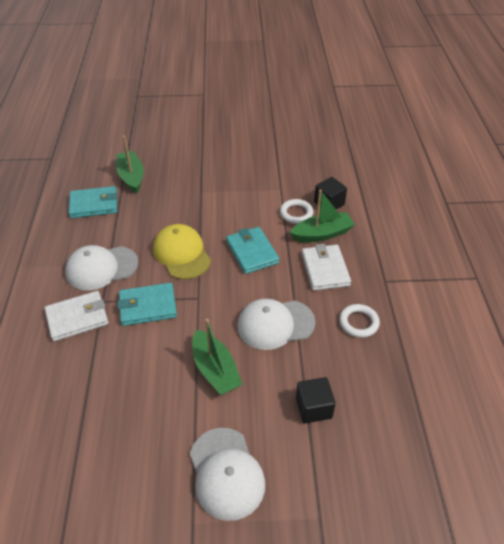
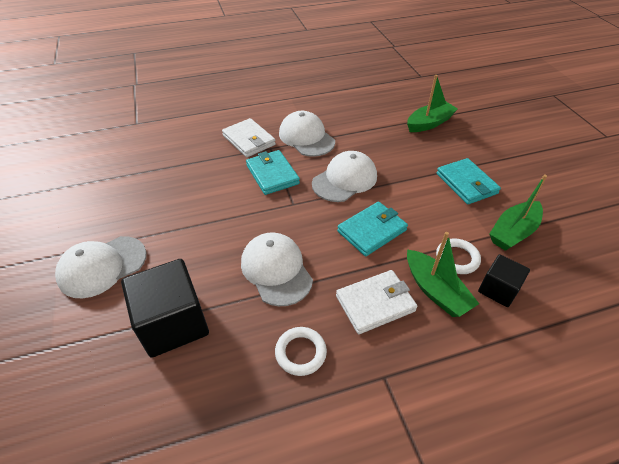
camera: 75 degrees right, 0 degrees up
(94, 205) = (379, 113): turquoise wallet -> turquoise wallet (466, 183)
(181, 254) = (345, 180): yellow cap -> white cap
(215, 370) = (210, 235): green boat -> green boat (513, 232)
(313, 408) = (173, 323): black cube -> black cube, size x1.76

